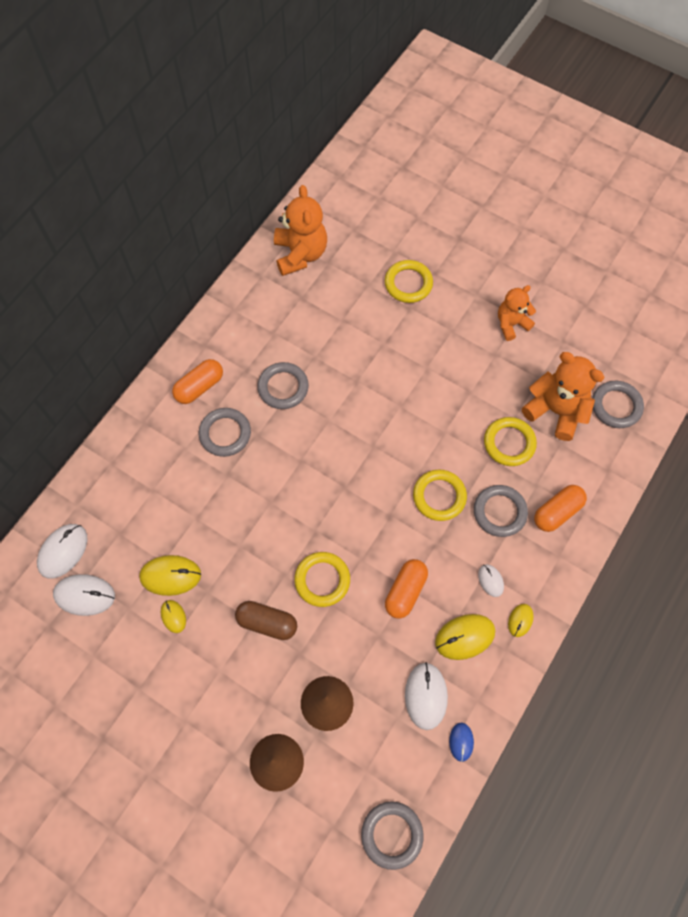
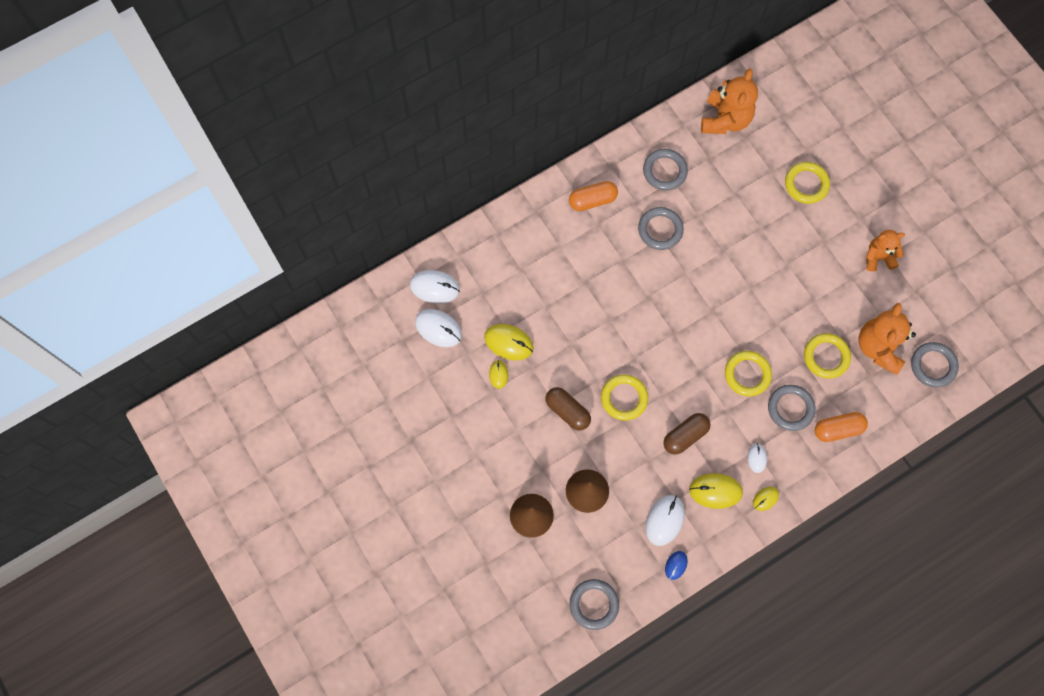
camera: 25 degrees right, 5 degrees up
(63, 551) = (434, 287): white mouse -> white mouse turned 45 degrees clockwise
(225, 434) = (597, 248): grey ring -> grey ring (664, 171)
(405, 591) = (685, 436): orange capsule -> brown capsule
(556, 411) = (879, 347): orange teddy bear -> orange teddy bear turned 135 degrees counterclockwise

